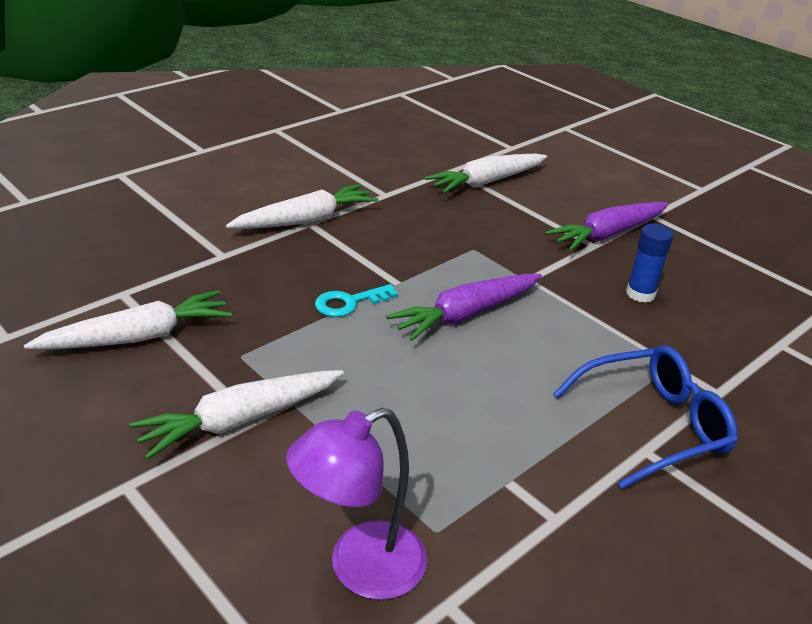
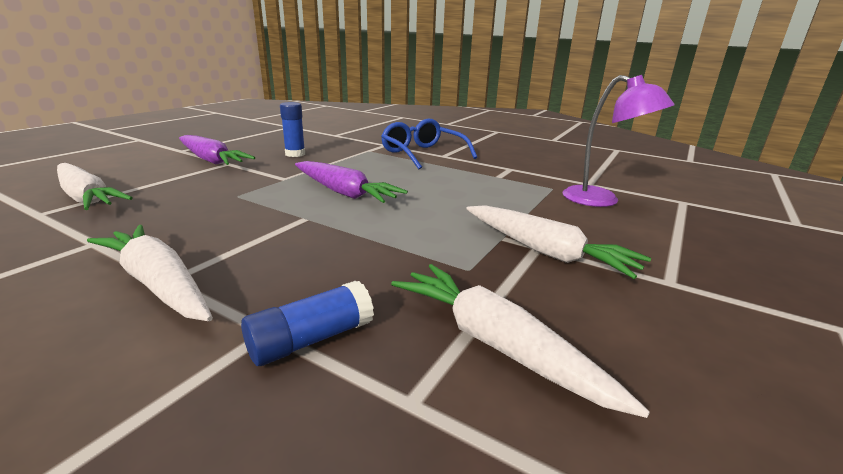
camera: 105 degrees left, 10 degrees down
(201, 269) = (311, 339): none -> blue glue stick
(349, 303) = (350, 233): turquoise key -> none

